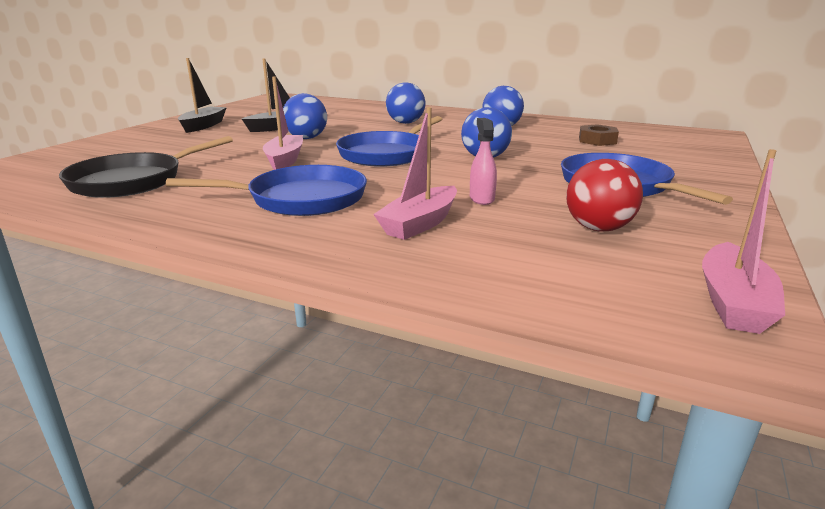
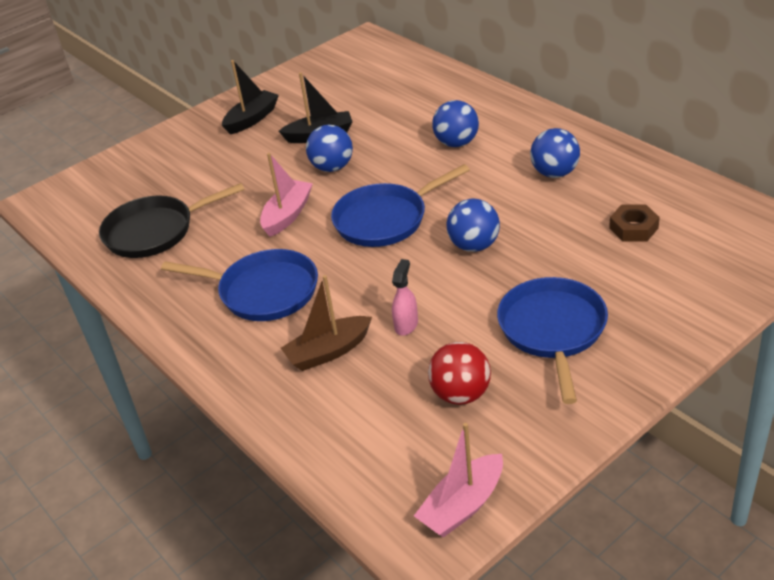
camera: 30 degrees right, 15 degrees up
(420, 223) = (328, 351): pink boat -> brown boat

